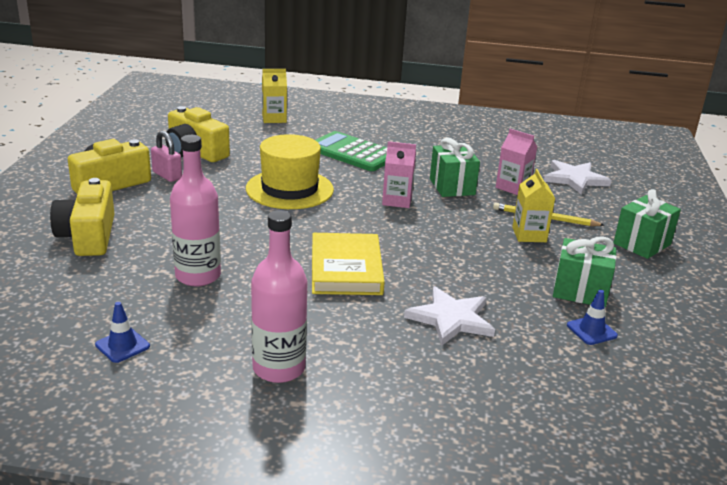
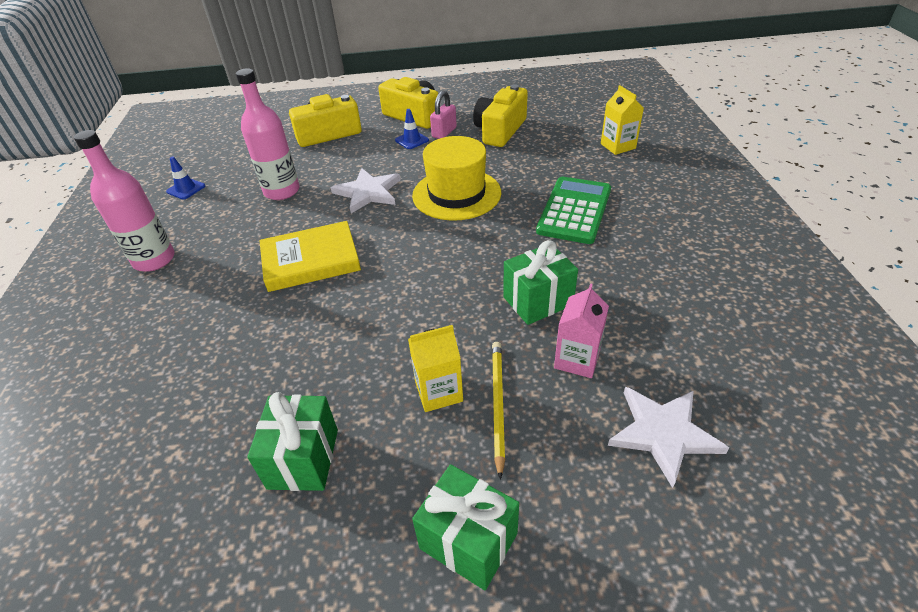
camera: 80 degrees right, 15 degrees up
(397, 200) = (472, 264): pink carton -> none
(451, 319) = (230, 346): white star -> white star (368, 192)
(591, 330) = (212, 475): blue traffic cone -> blue traffic cone (412, 140)

